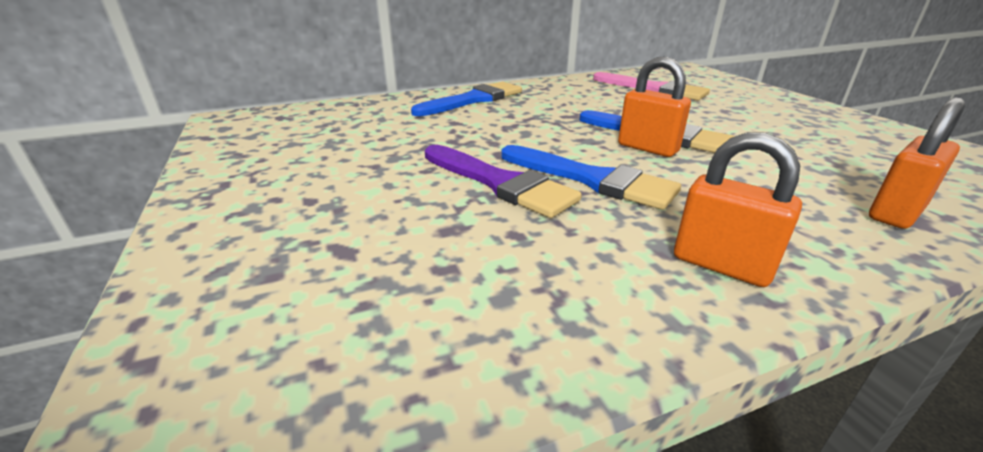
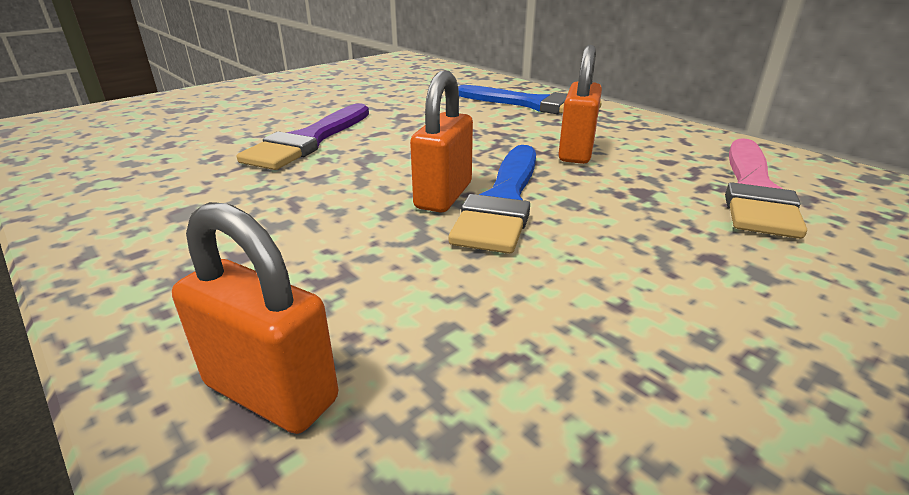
camera: 70 degrees right, 0 degrees up
(591, 179) = (330, 173): blue brush -> none
(721, 265) = (146, 236): orange padlock -> orange padlock (576, 152)

